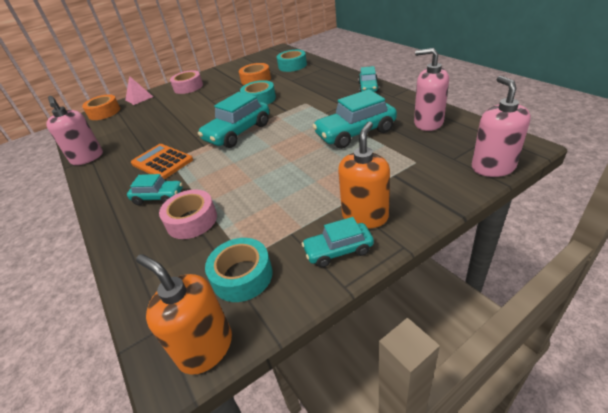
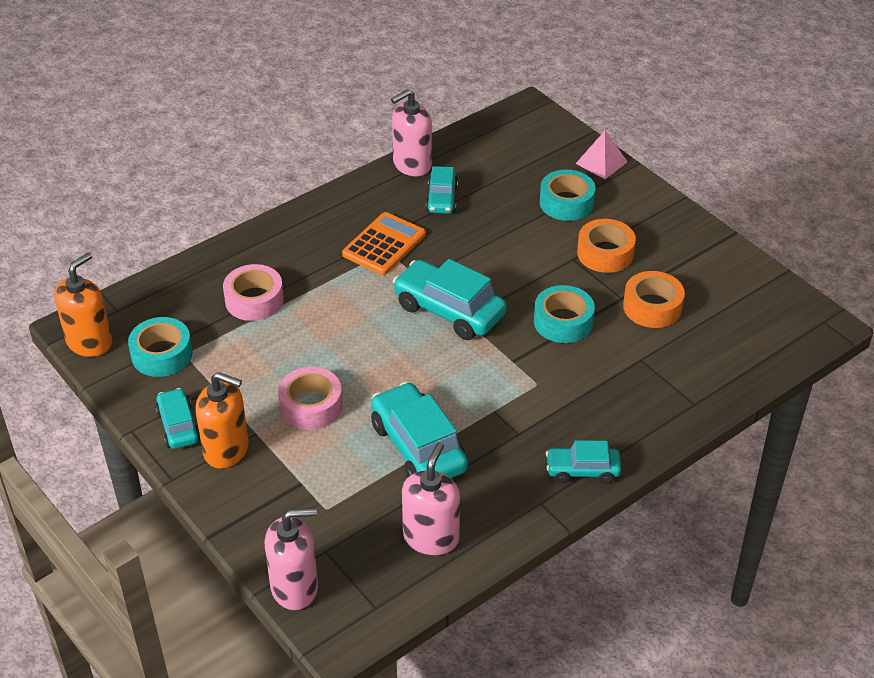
camera: 80 degrees right, 5 degrees up
(104, 112) = (553, 135): orange tape -> orange tape (605, 253)
(158, 197) = (304, 261): turquoise car -> turquoise car (442, 199)
(188, 87) = (637, 217): pink tape -> pink tape (311, 406)
(292, 66) = (716, 355): turquoise tape -> turquoise tape (566, 203)

